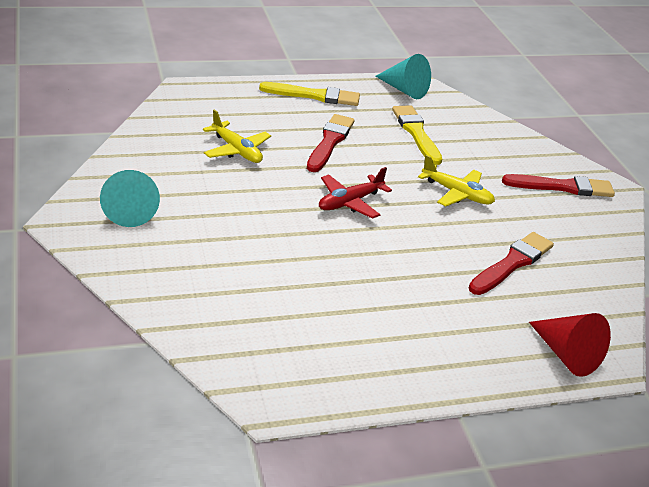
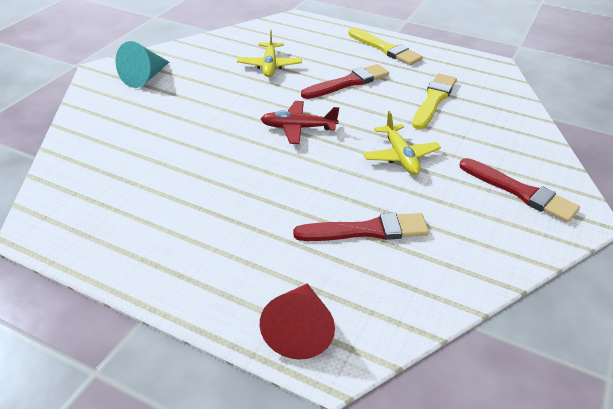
camera: 45 degrees right, 5 degrees up
(404, 90) = (472, 66): turquoise cone -> none

